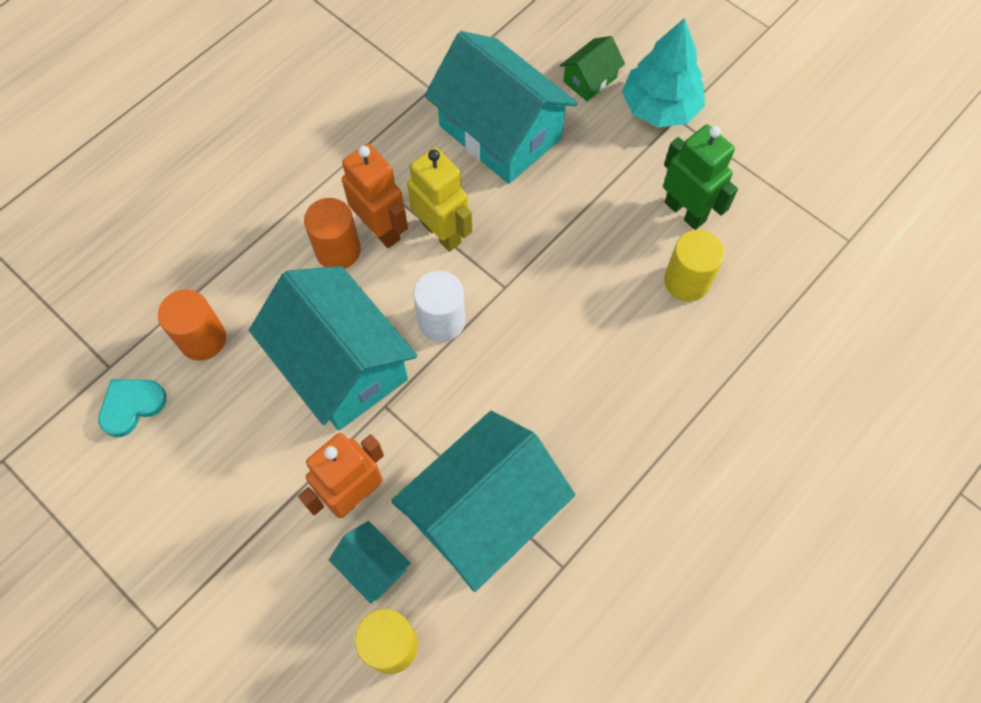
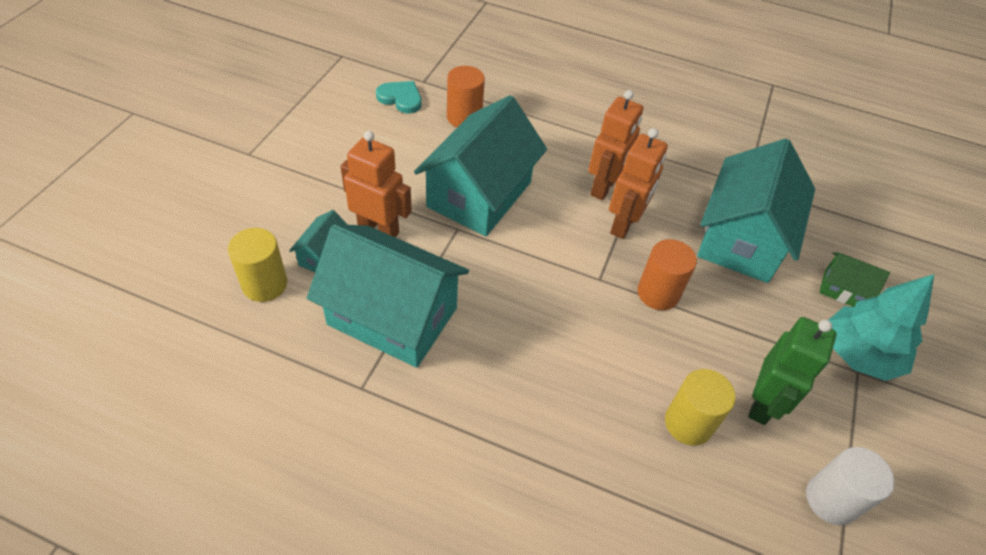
camera: 65 degrees right, 15 degrees down
(338, 250) = (571, 167): orange cylinder -> orange cylinder (658, 293)
(441, 321) = (546, 245): white cylinder -> white cylinder (831, 500)
(442, 232) = (624, 224): yellow robot -> orange robot

